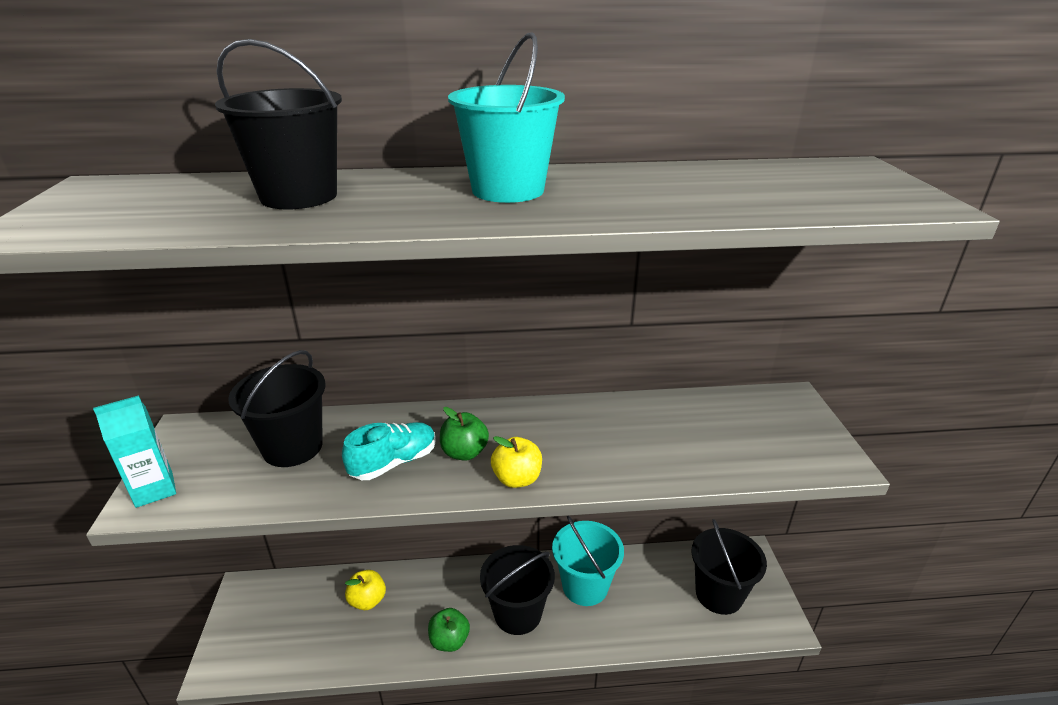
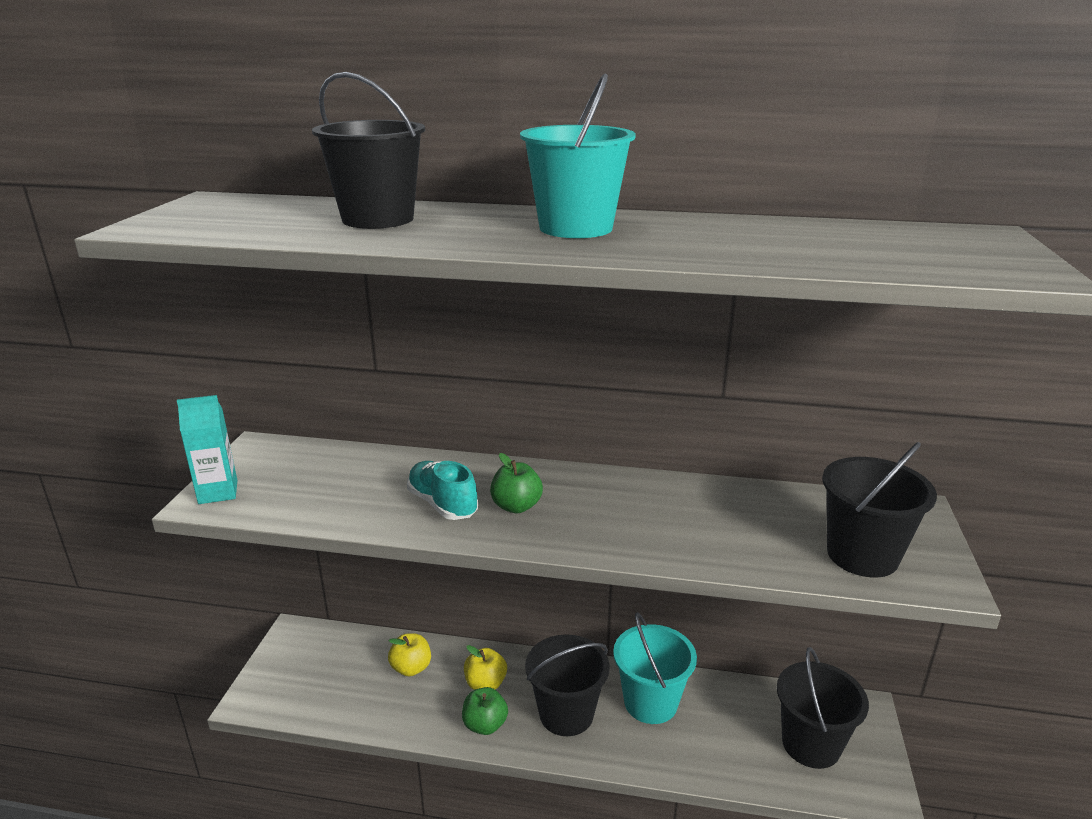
camera: 15 degrees right, 5 degrees down
(292, 447) = (351, 476): black bucket -> black bucket (862, 555)
(394, 462) = (442, 504): turquoise shoe -> turquoise shoe turned 105 degrees counterclockwise
(517, 479) = (562, 538): yellow apple -> yellow apple (485, 684)

